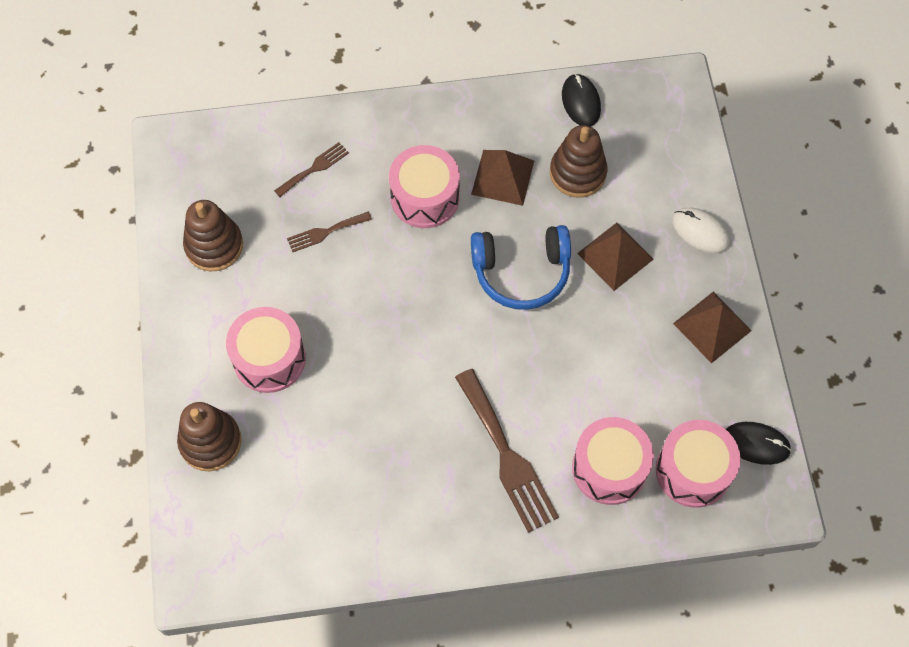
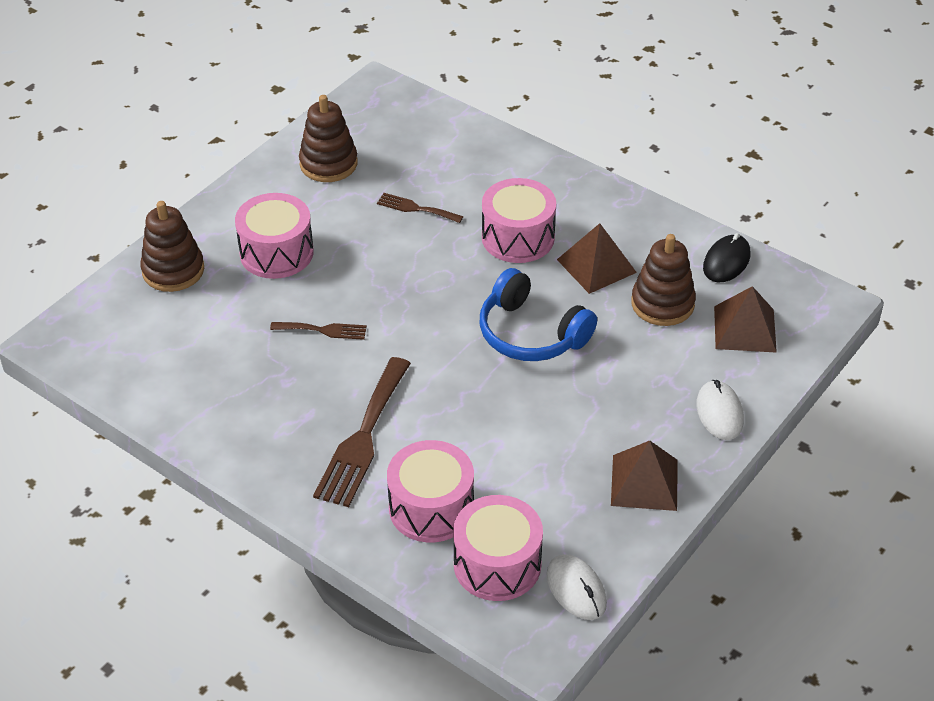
camera: 45 degrees right, 20 degrees down
(314, 168) = (459, 167): brown fork -> brown fork (323, 330)
(615, 256) = (622, 377): brown pyramid -> brown pyramid (744, 329)
(756, 444) = (576, 589): black mouse -> white mouse

